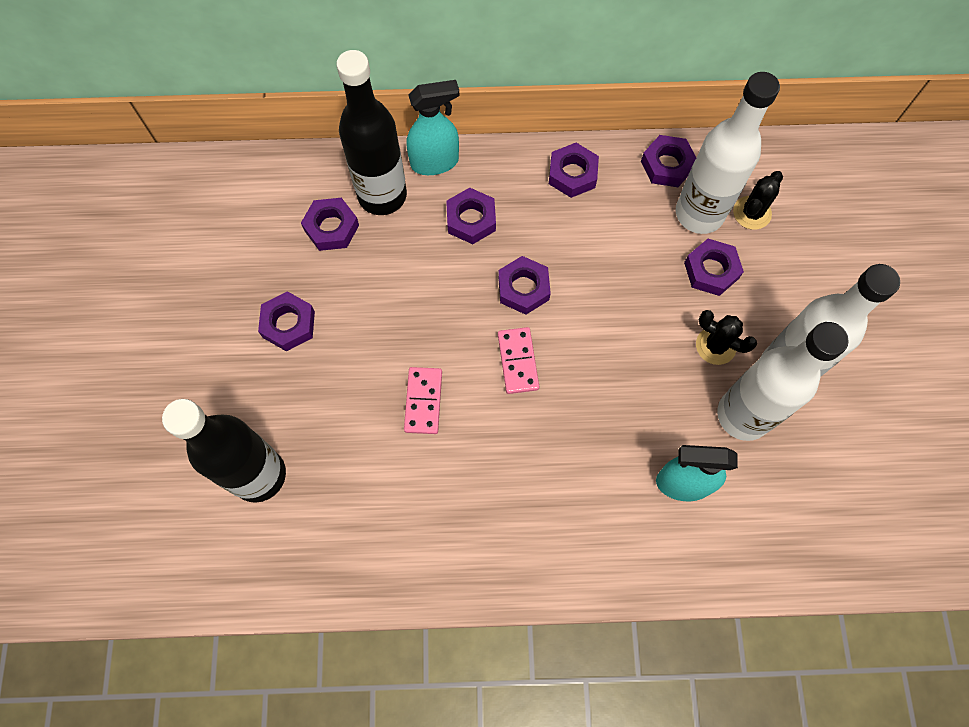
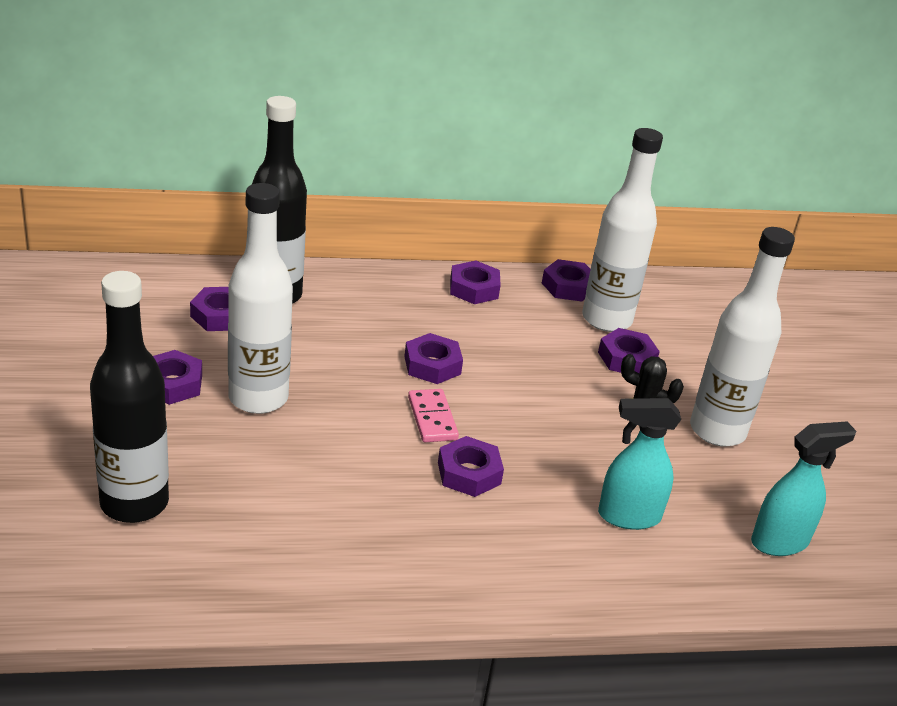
camera: 10 degrees left, 35 degrees down
(423, 401) = (328, 446): pink domino -> none
(435, 162) = (330, 275): turquoise spray bottle -> turquoise spray bottle (780, 542)
(471, 219) = (371, 315): purple nut -> purple nut (469, 473)
(743, 415) = (682, 464): white bottle -> white bottle (258, 398)
(752, 213) = (659, 321): black cactus -> none

